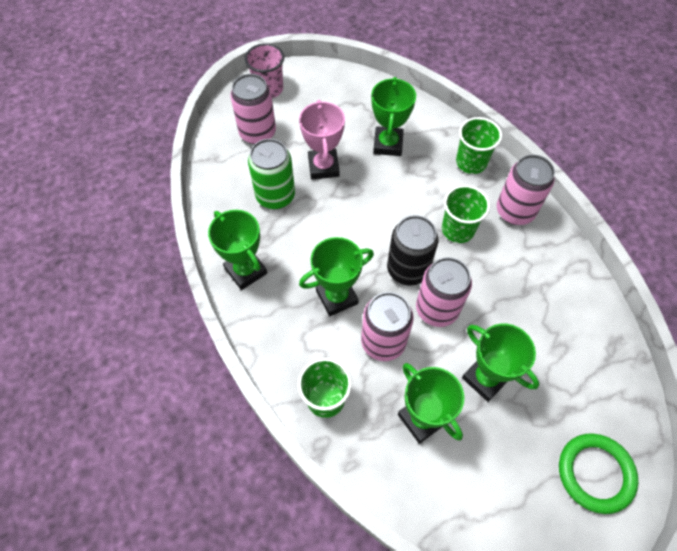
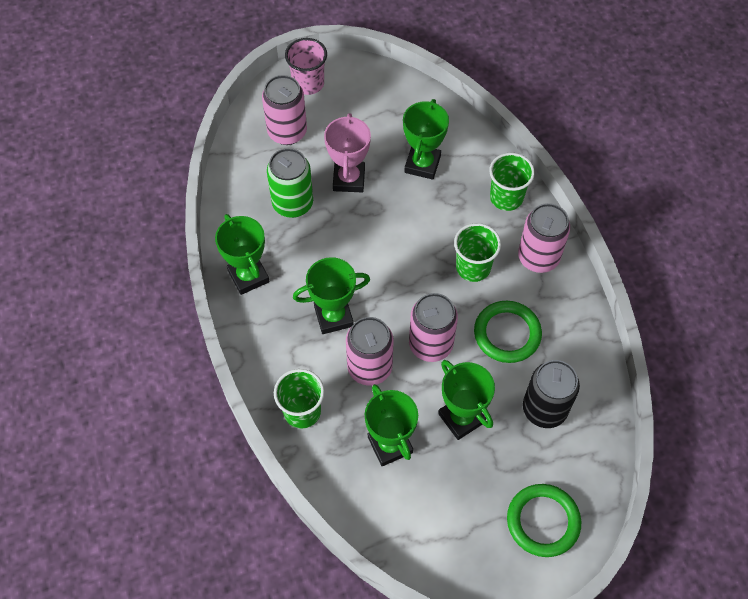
camera: 10 degrees right, 0 degrees up
(407, 269) = (411, 300): black can -> black can (544, 409)
(506, 287) = (507, 334): none -> green ring

